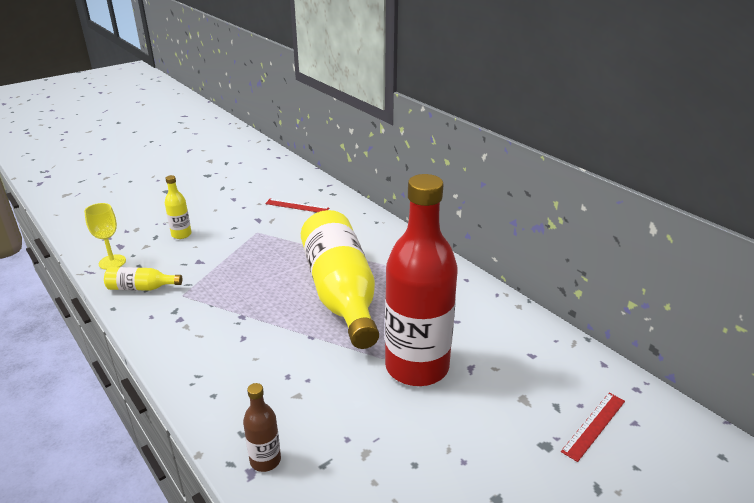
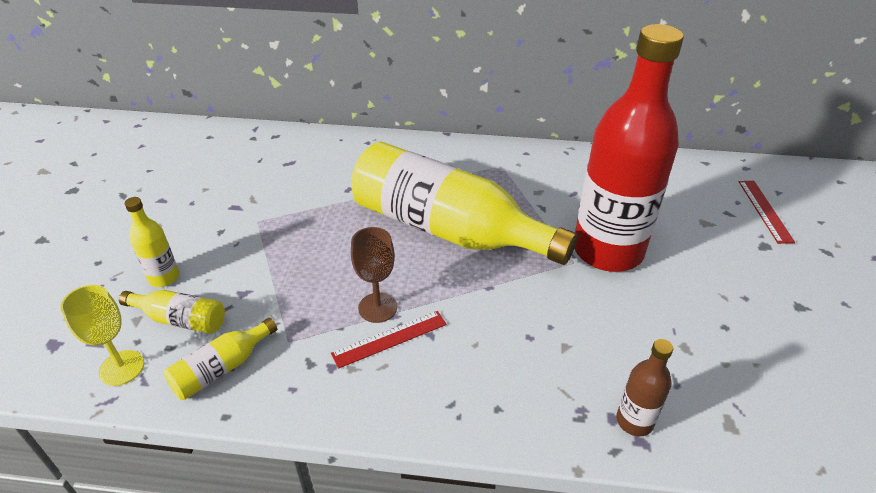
camera: 45 degrees left, 10 degrees up
(159, 257) = (180, 319): none -> yellow bottle
(241, 307) = (377, 307): none -> brown goblet
(297, 206) = (256, 168): red ruler -> red ruler (389, 338)

